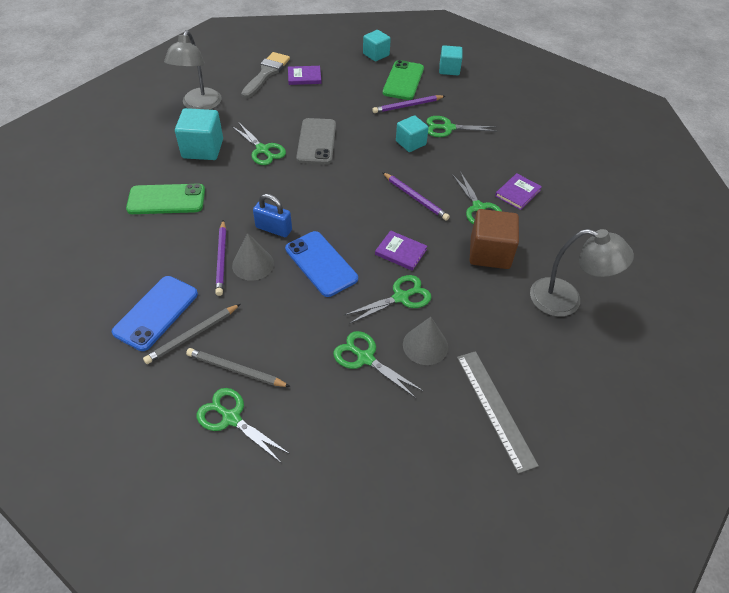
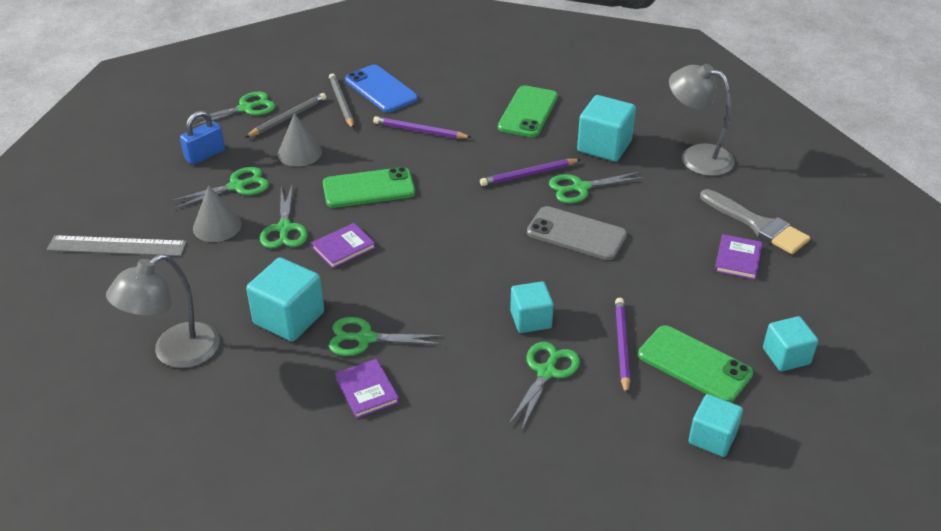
camera: 115 degrees right, 10 degrees down
(253, 264) = (399, 147): grey cone -> grey cone (299, 153)
(274, 229) = (440, 169): blue padlock -> blue padlock (205, 155)
(321, 264) = (369, 188): blue phone -> green phone
(415, 198) = (420, 287): purple pencil -> purple pencil (528, 174)
(490, 253) = (289, 318): brown cube -> turquoise cube

